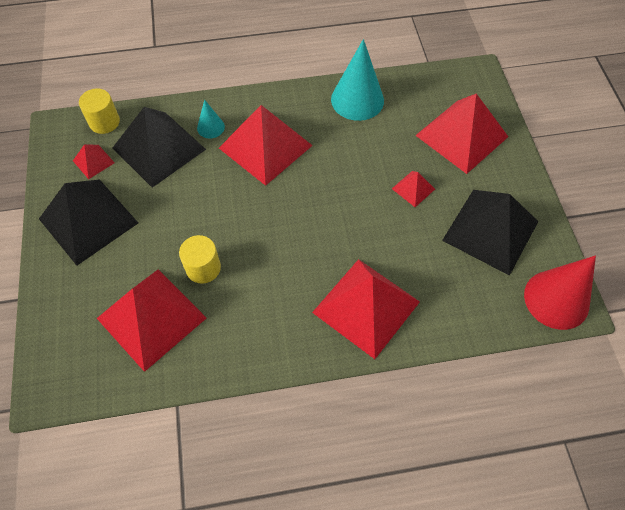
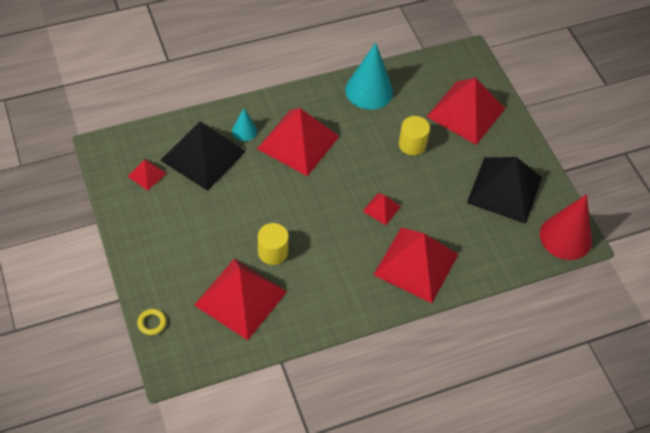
camera: 15 degrees left, 5 degrees down
(43, 333) = (152, 323): none -> yellow ring
(88, 220) = (160, 226): black pyramid -> none
(104, 122) = (145, 137): yellow cylinder -> yellow cylinder (412, 144)
(413, 188) = (434, 163): red pyramid -> red pyramid (381, 208)

